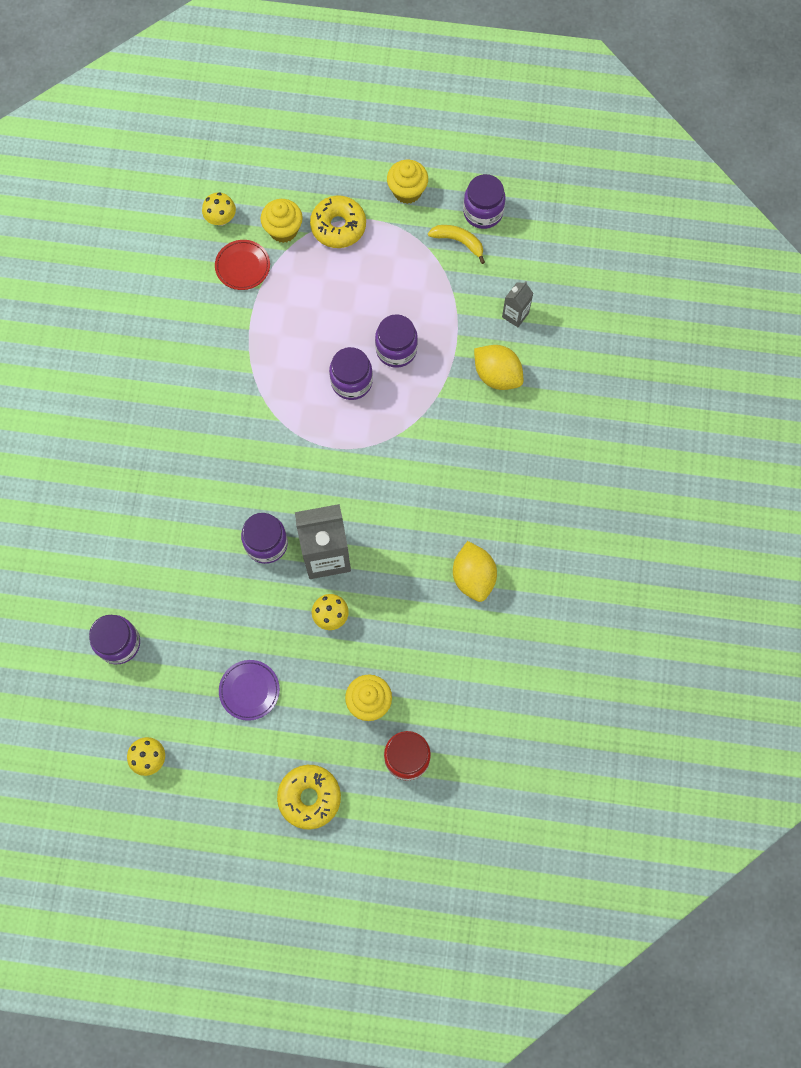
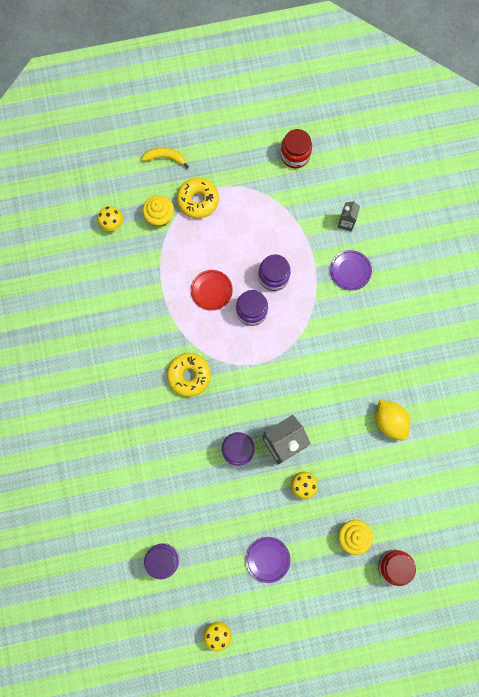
camera: 20 degrees left, 5 degrees up
(242, 266) = (141, 253): red plate -> red plate (211, 290)
(309, 797) = (338, 619): yellow donut -> yellow donut (189, 375)
(407, 191) = (236, 158): yellow cupcake -> none
(459, 242) = (286, 183): yellow banana -> yellow banana (165, 157)
(483, 212) = (295, 155): purple jar -> red jar
(497, 375) = (350, 271): yellow lemon -> purple plate

